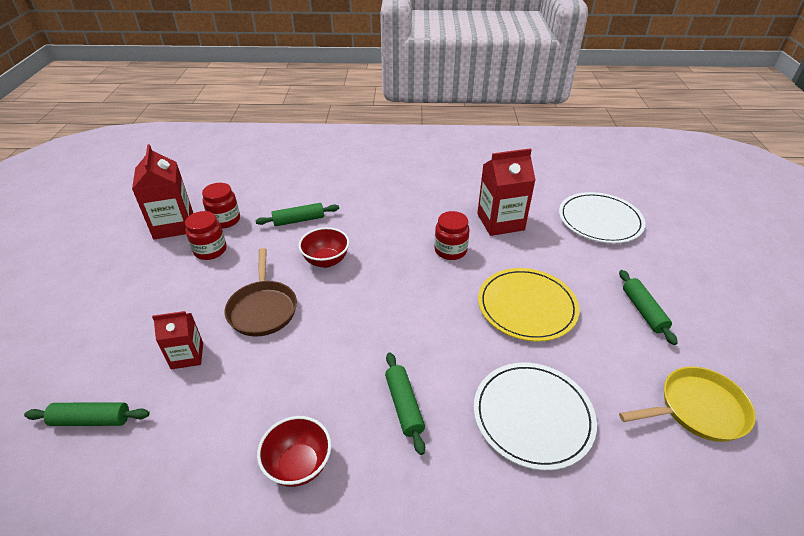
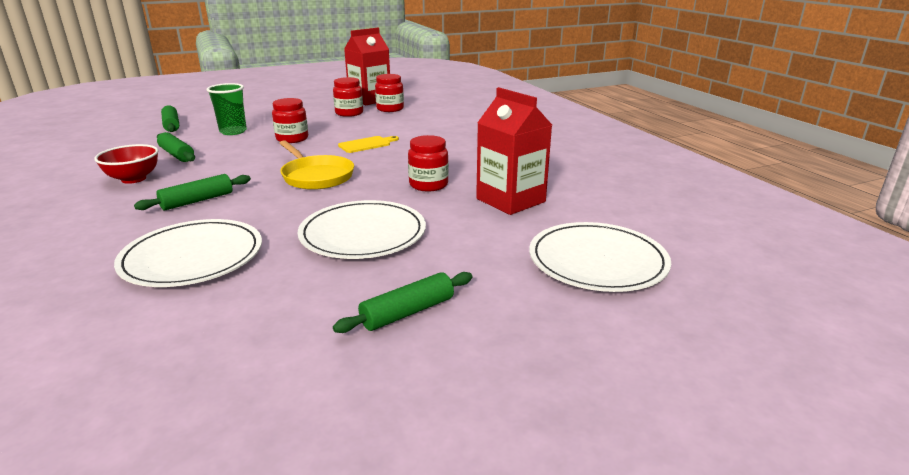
camera: 65 degrees right, 15 degrees down
(187, 356) = (233, 131): red carton -> green cup
(263, 309) = (292, 139): brown pan -> red jar
(299, 220) = (414, 127): green rolling pin -> green rolling pin (176, 155)
(326, 261) = (366, 144): red bowl -> yellow cutting board
(527, 306) = (363, 234): yellow plate -> white plate
(697, 409) = (220, 369): yellow pan -> yellow pan (316, 176)

